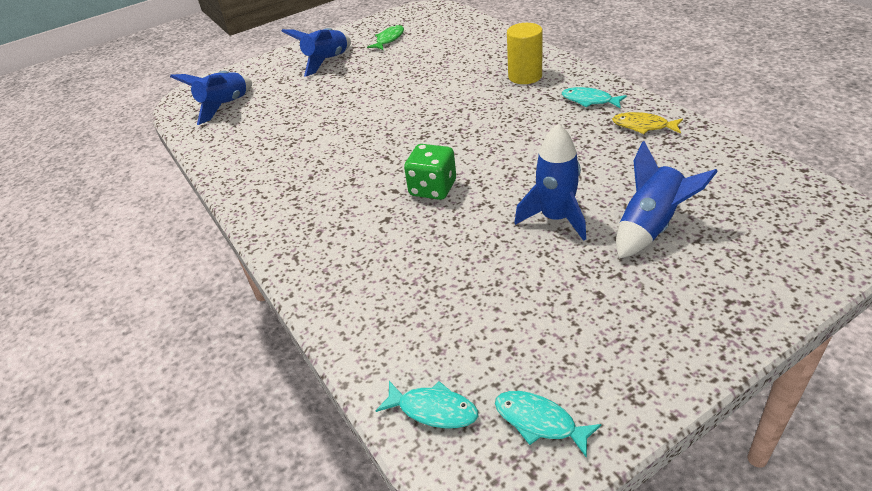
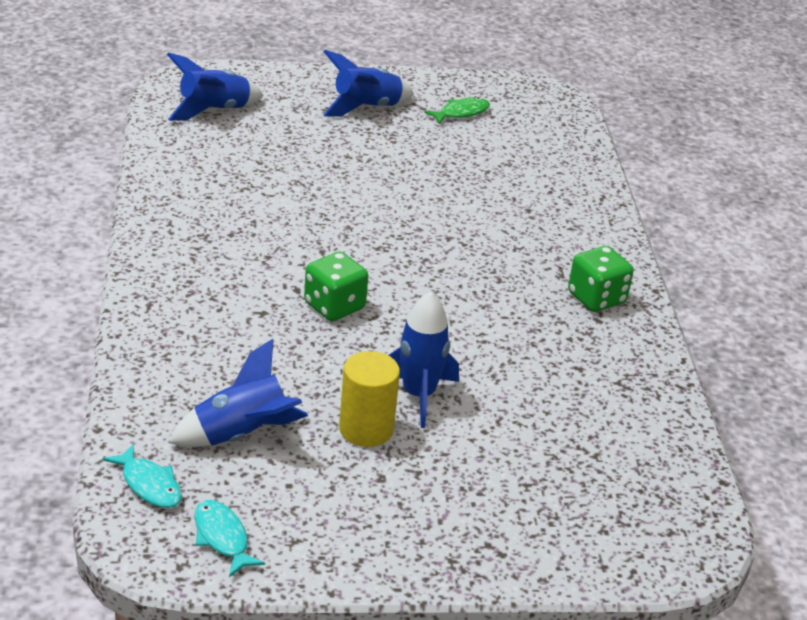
camera: 20 degrees right, 5 degrees down
(525, 76) = (560, 235): yellow cylinder -> yellow cylinder (366, 429)
(589, 100) = (596, 298): turquoise fish -> green dice
(643, 126) = (617, 354): yellow fish -> none
(651, 227) = (498, 450): blue rocket -> blue rocket (241, 435)

